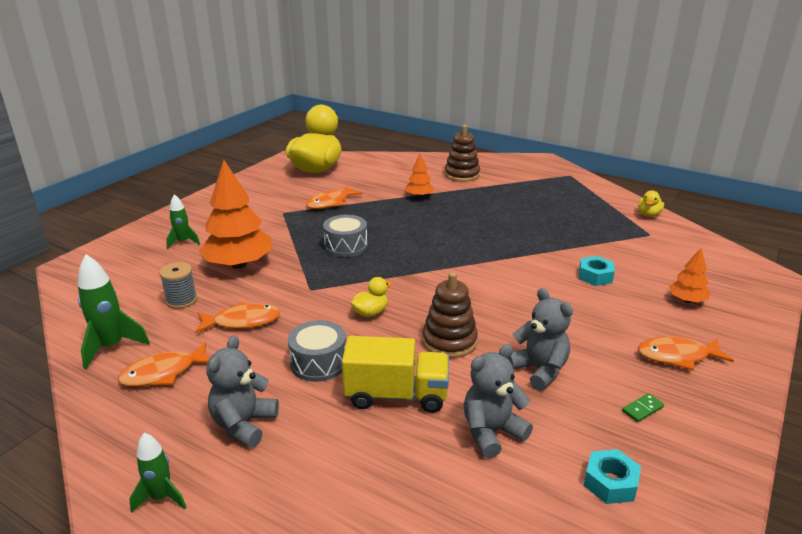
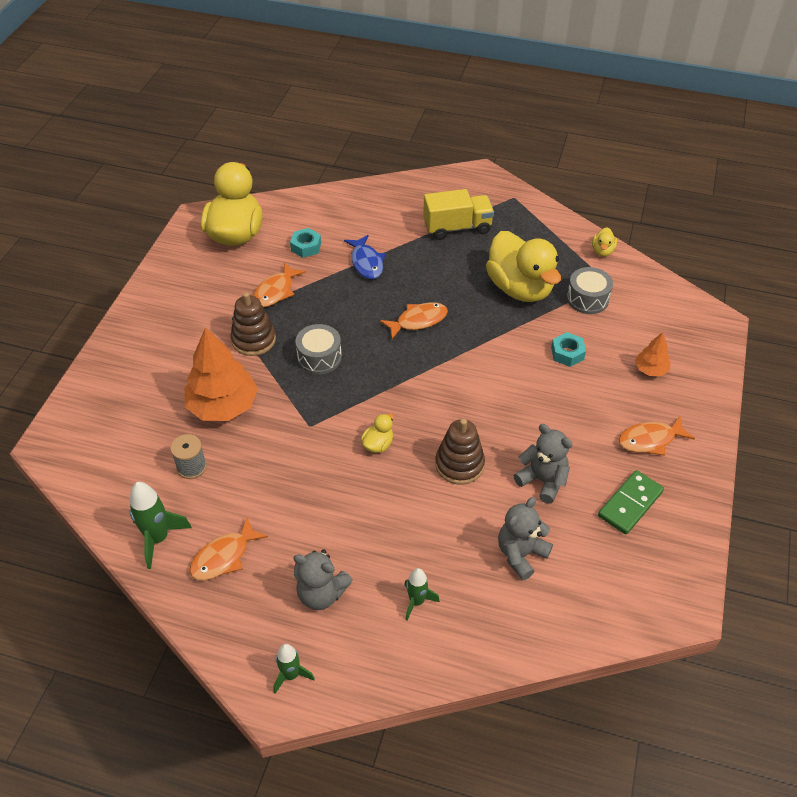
camera: 15 degrees left, 20 degrees up
(183, 242) = (147, 385): green rocket -> green rocket (417, 601)
(242, 321) = (264, 481): orange fish -> orange fish (418, 321)
(244, 424) = (321, 594): grey teddy bear -> grey teddy bear turned 75 degrees counterclockwise
(319, 363) = (355, 514): grey drum -> grey drum (587, 299)
(396, 395) = (434, 534): yellow truck -> yellow truck (457, 227)
(419, 196) = (366, 262): orange tree -> blue fish
(462, 175) = (400, 217): brown stacking toy -> brown stacking toy (253, 340)
(558, 227) = (520, 288): none -> yellow duck
(610, 483) = (617, 580): turquoise nut -> turquoise nut (306, 247)
(642, 409) = (630, 504): green domino -> green domino, size x2.12

